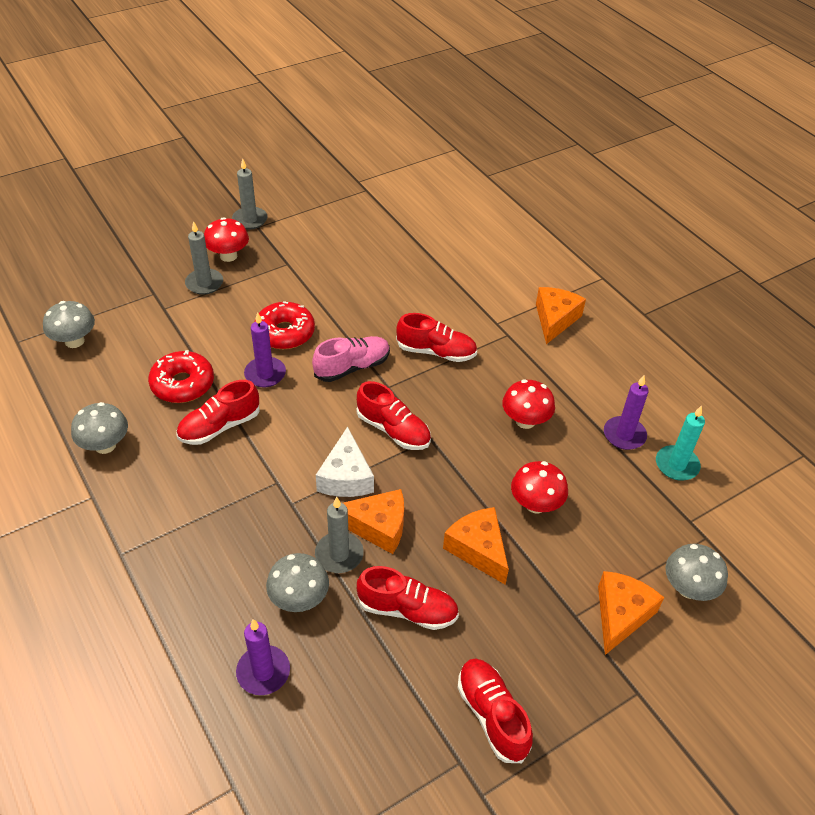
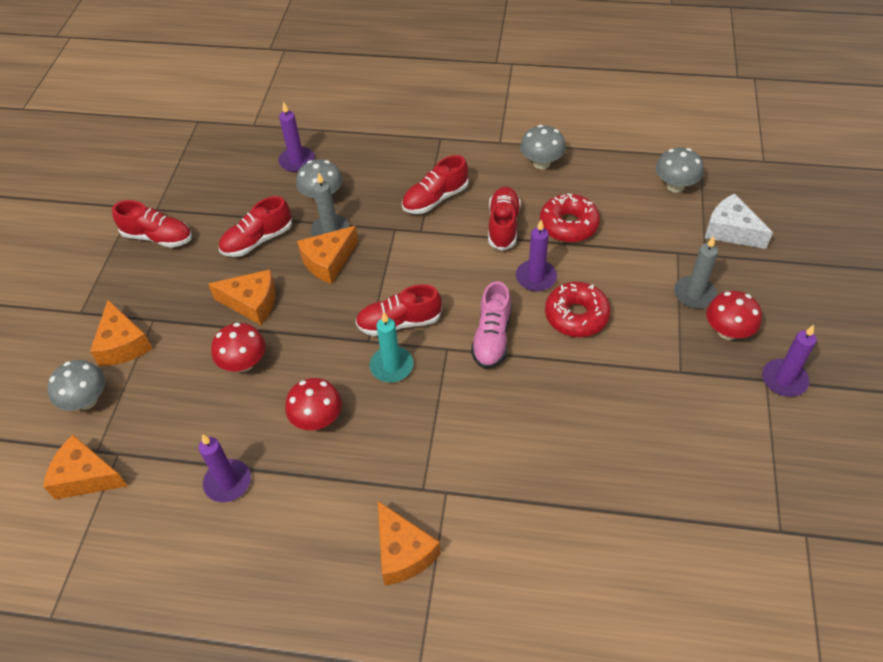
camera: 135 degrees right, 5 degrees up
(250, 220) = (784, 380): grey candle -> purple candle
(346, 477) = (386, 269): white cheese -> white cheese (731, 231)
(436, 352) = (454, 411): red shoe -> red shoe (435, 199)
(676, 465) = (162, 494): turquoise candle -> turquoise candle (391, 366)
(726, 524) = (86, 477): none -> orange cheese

